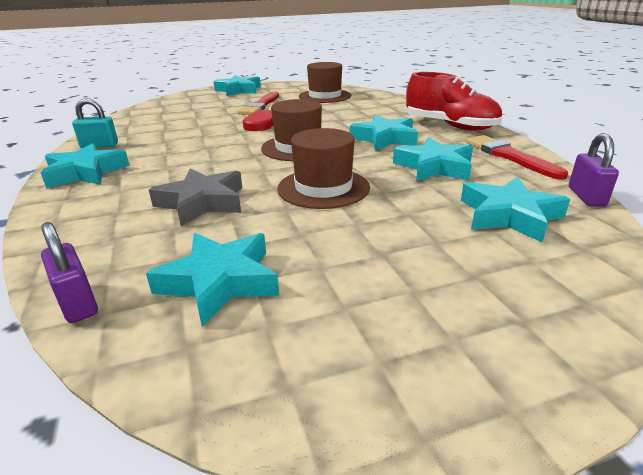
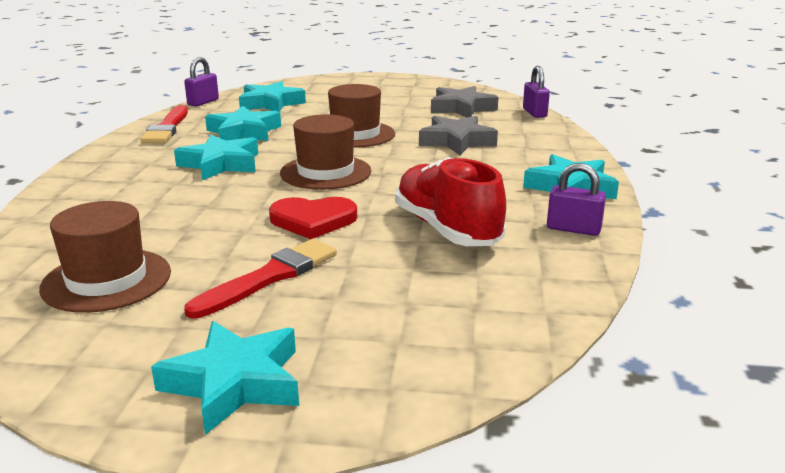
camera: 155 degrees left, 5 degrees down
(99, 145) = (573, 229): turquoise padlock -> purple padlock
(220, 281) = (461, 108): turquoise star -> grey star
(450, 126) = (117, 165): red shoe -> red shoe (447, 229)

